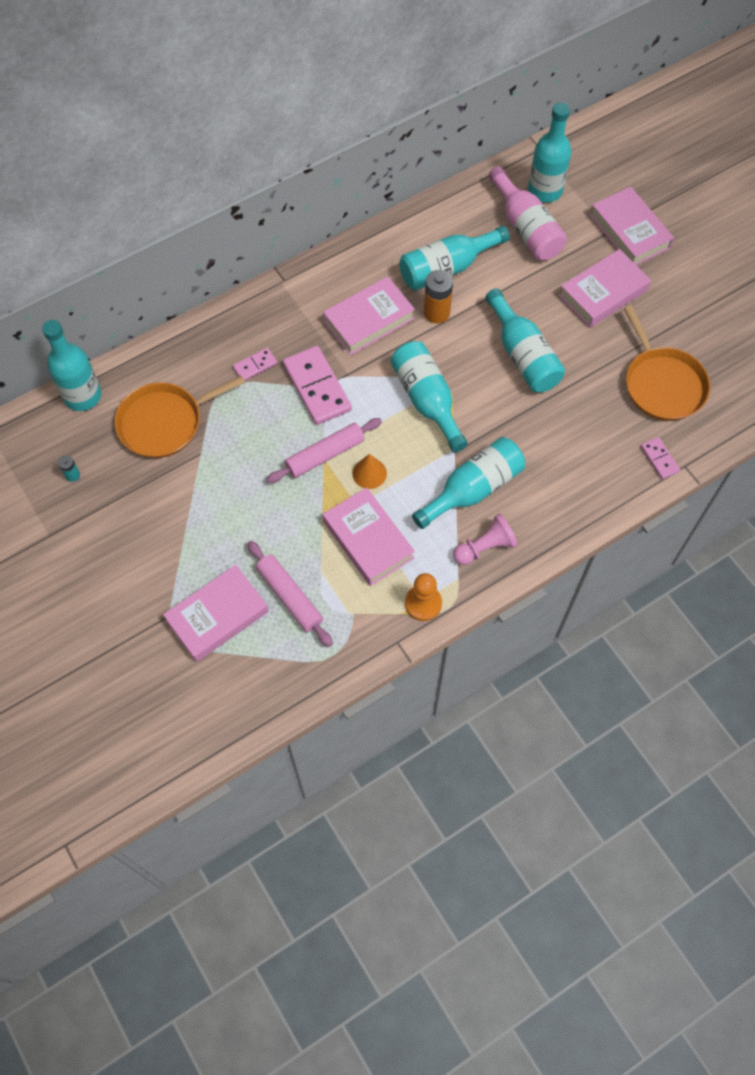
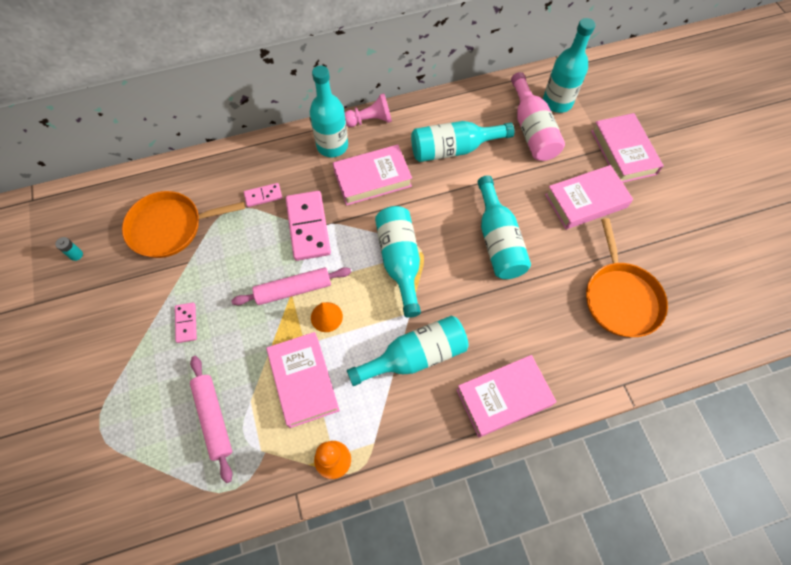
camera: 15 degrees right, 0 degrees up
(82, 396) = (114, 188): turquoise bottle -> turquoise bottle (332, 146)
(217, 616) = (142, 420): pink book -> pink book (503, 397)
(436, 313) = (432, 185): orange battery -> none
(485, 547) = (409, 417): pink pawn -> pink pawn (370, 120)
(659, 459) = (600, 371): pink domino -> pink domino (186, 323)

